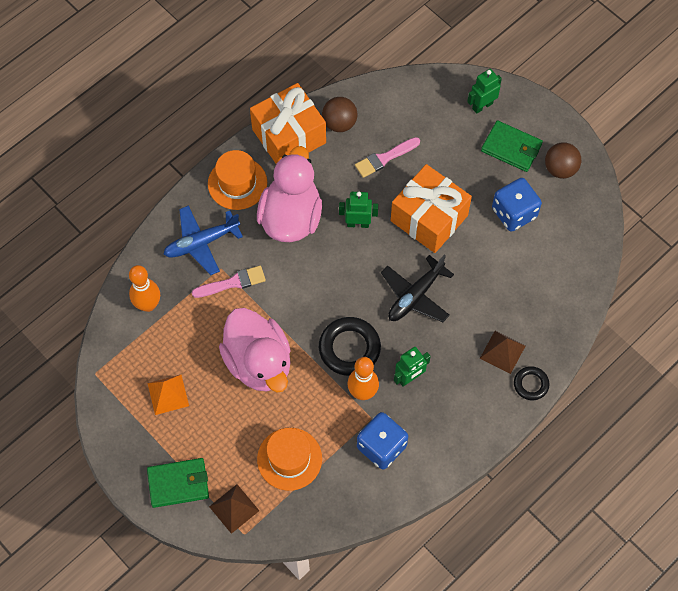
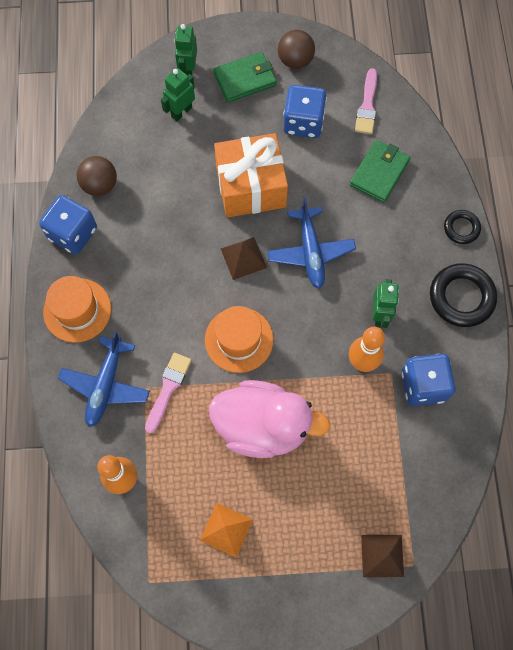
camera: 50 degrees left, 5 degrees up
(178, 484) = (320, 588): green wallet -> green wallet (379, 173)
(289, 136) = (73, 233): orange gift -> blue dice
(289, 459) = (374, 470): orange hat -> orange hat (239, 339)
(291, 217) = (150, 292): pink duck -> none
(349, 348) = (313, 341): black ring -> black ring (461, 297)
(358, 223) = (205, 244): green robot -> green robot (181, 112)
(385, 158) = (165, 176): pink brush -> pink brush (367, 106)
(415, 296) = (310, 252): black plane -> blue plane
(502, 352) = (416, 226): brown pyramid -> brown pyramid (243, 258)

